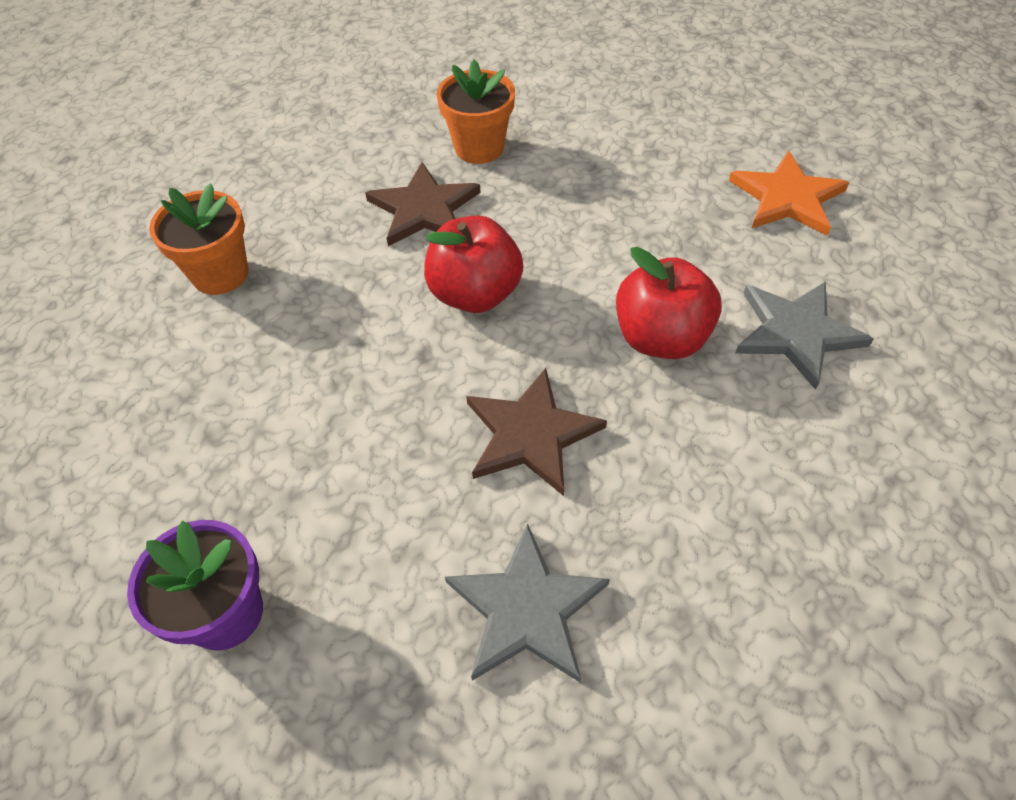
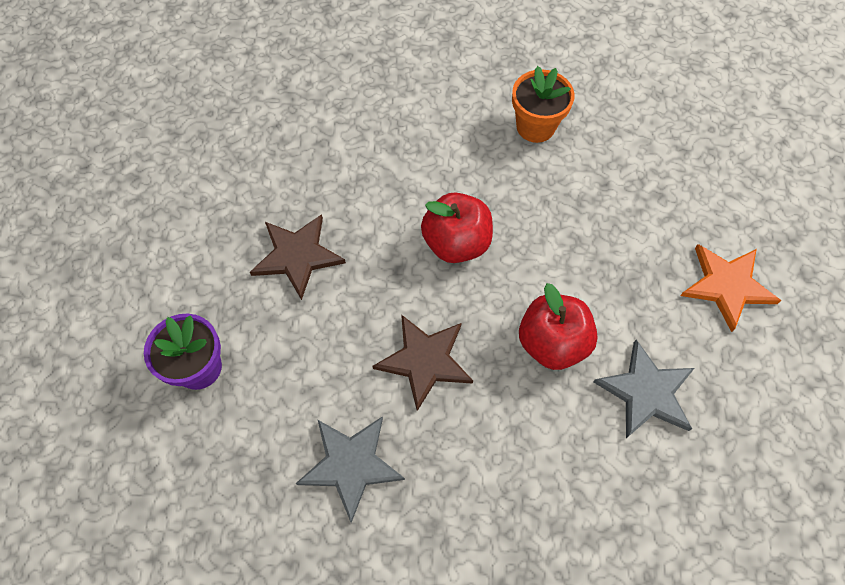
camera: 30 degrees right, 10 degrees up
(220, 274) = (313, 142): orange flower pot -> none
(424, 209) = (466, 158): brown star -> brown star (297, 256)

